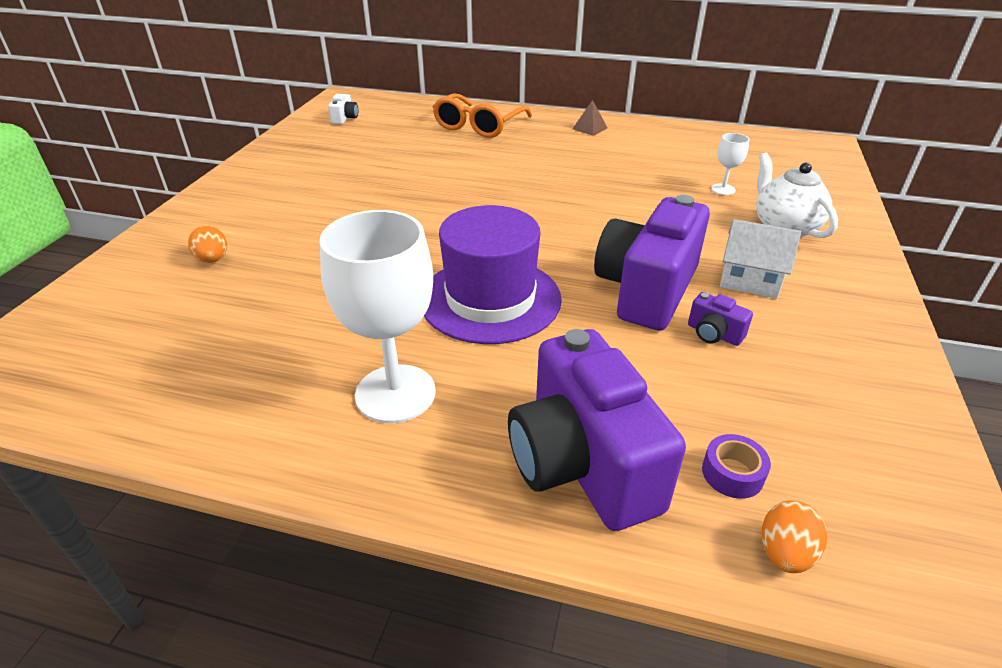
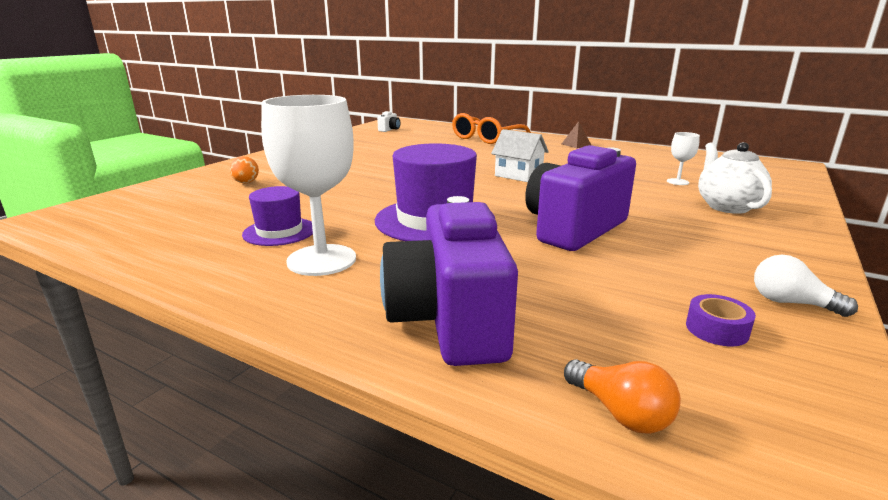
camera: 15 degrees right, 15 degrees down
(315, 351) = (279, 231): none -> purple hat
(713, 334) = (623, 259): purple camera -> none
(732, 473) = (593, 348): purple tape -> purple tape (716, 329)
(749, 280) = (676, 233): white house -> white house (518, 175)
(784, 553) = (620, 413): orange egg -> orange light bulb
(880, 372) = (790, 303): none -> white light bulb

